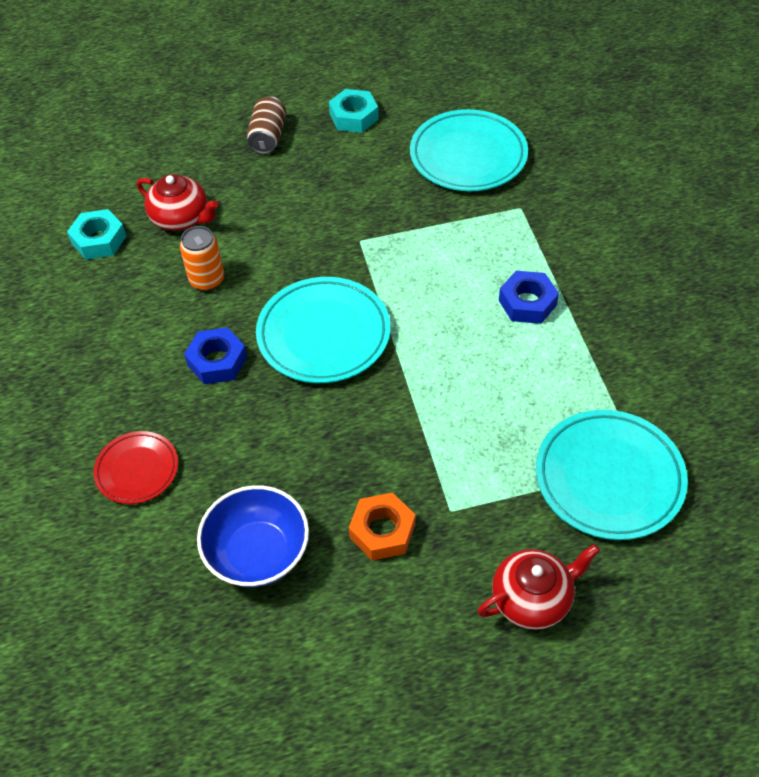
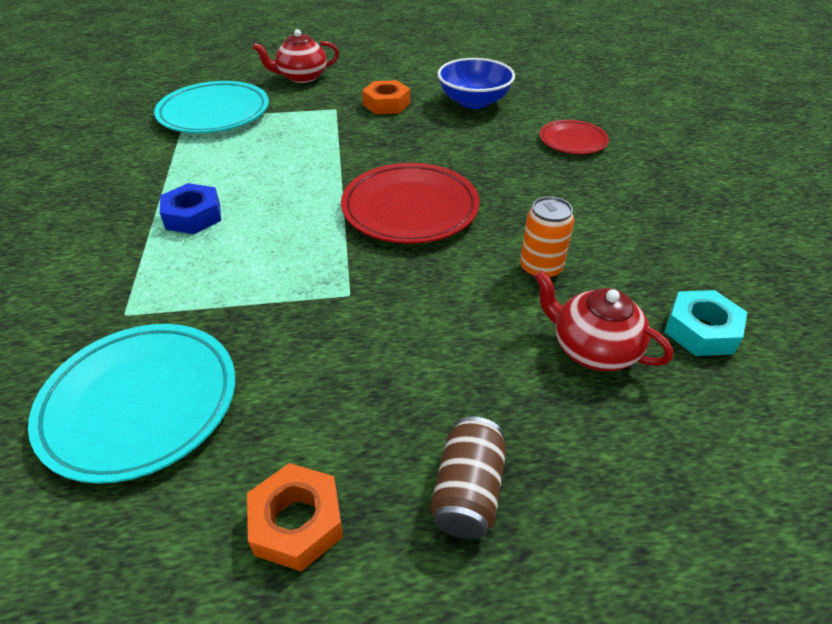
camera: 175 degrees left, 10 degrees down
(217, 361) = (517, 198): blue nut -> none
(323, 334) = (410, 209): turquoise plate -> red plate
(354, 117) = (297, 522): turquoise nut -> orange nut

